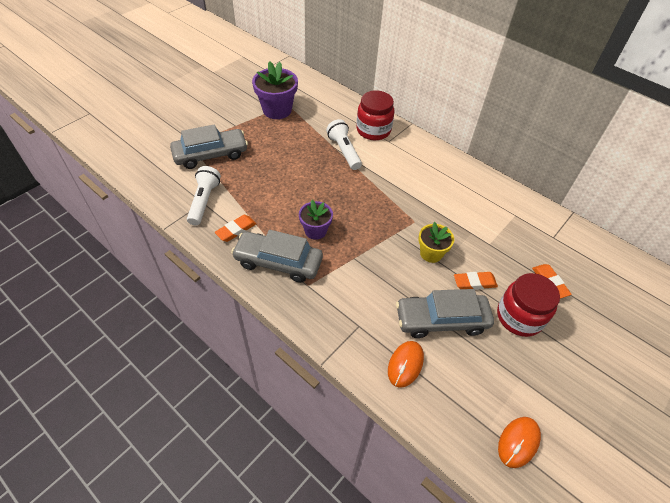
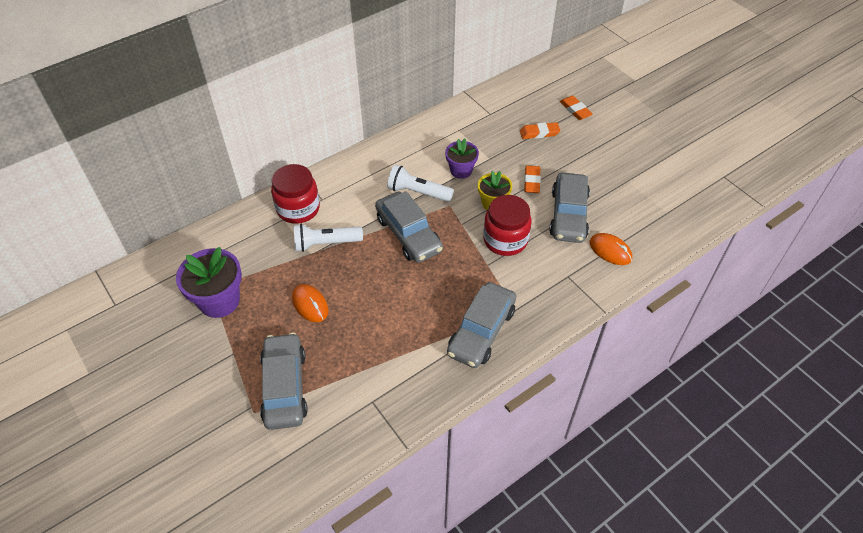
camera: 75 degrees left, 0 degrees up
(204, 201) = (371, 399): white flashlight -> white flashlight (418, 192)
(236, 230) = (427, 368): orange eraser -> orange eraser (575, 110)
(315, 231) = (444, 291): purple flower pot -> purple flower pot (461, 170)
(370, 198) = (408, 234): none -> grey car
(518, 442) = (679, 198): orange mouse -> orange mouse (310, 304)
(519, 317) = (571, 163): red jar -> red jar (505, 240)

